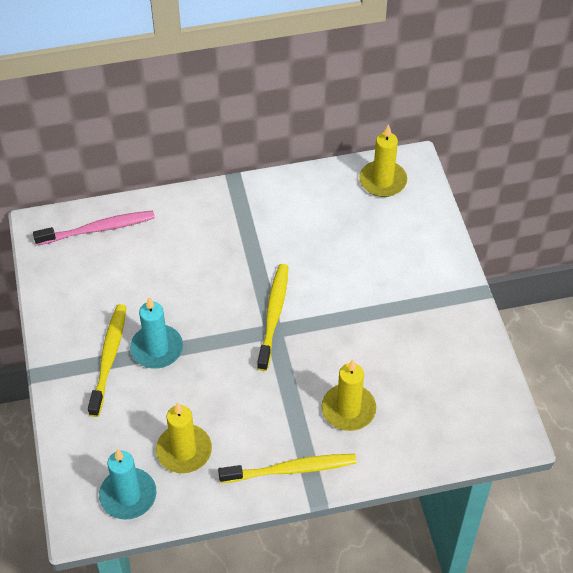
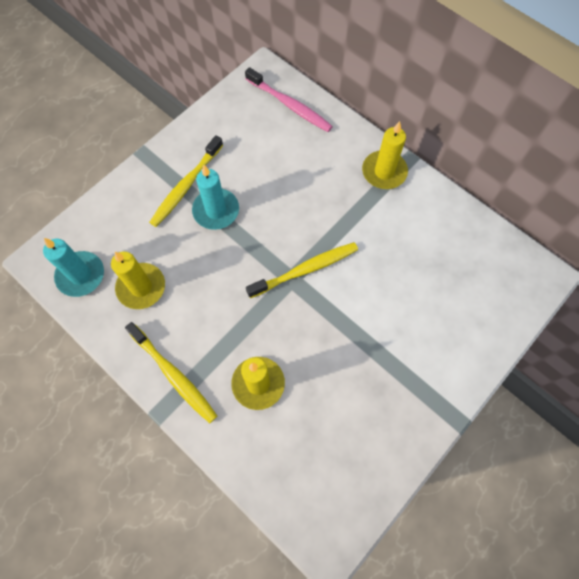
camera: 55 degrees right, 15 degrees up
(109, 358) = (186, 186): yellow toothbrush -> yellow toothbrush turned 150 degrees clockwise
(382, 181) = (504, 265): yellow candle -> yellow candle (384, 172)

